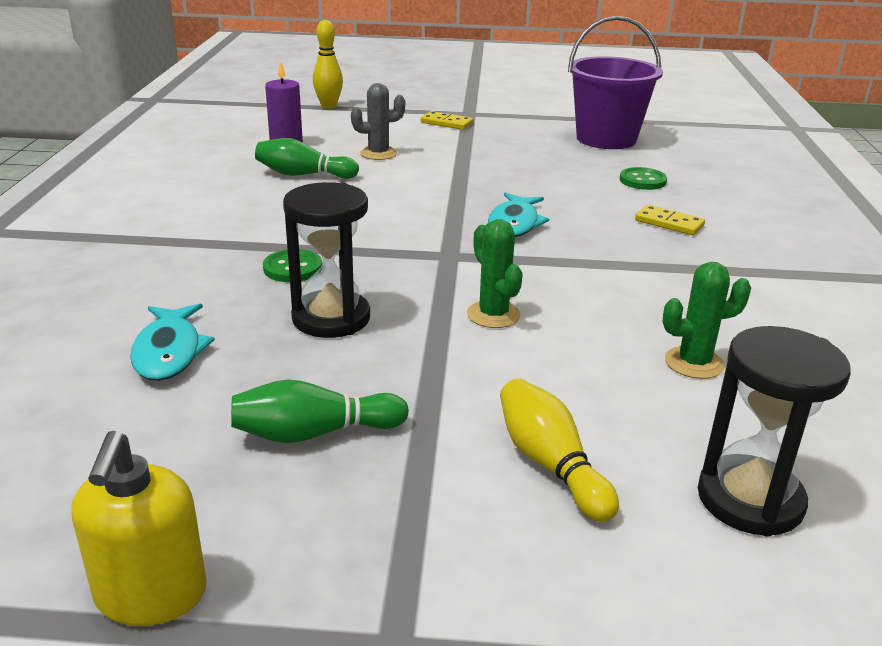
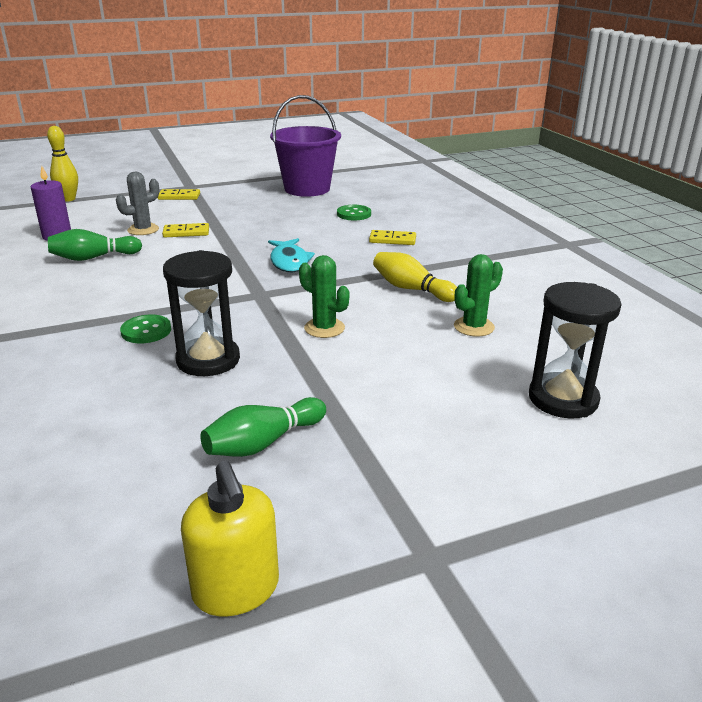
camera: 25 degrees left, 0 degrees up
(169, 352) = (97, 419): turquoise fish -> none
(422, 165) = (186, 232): none -> yellow domino
(550, 464) = (436, 414): yellow bowling pin -> yellow bowling pin (411, 289)

